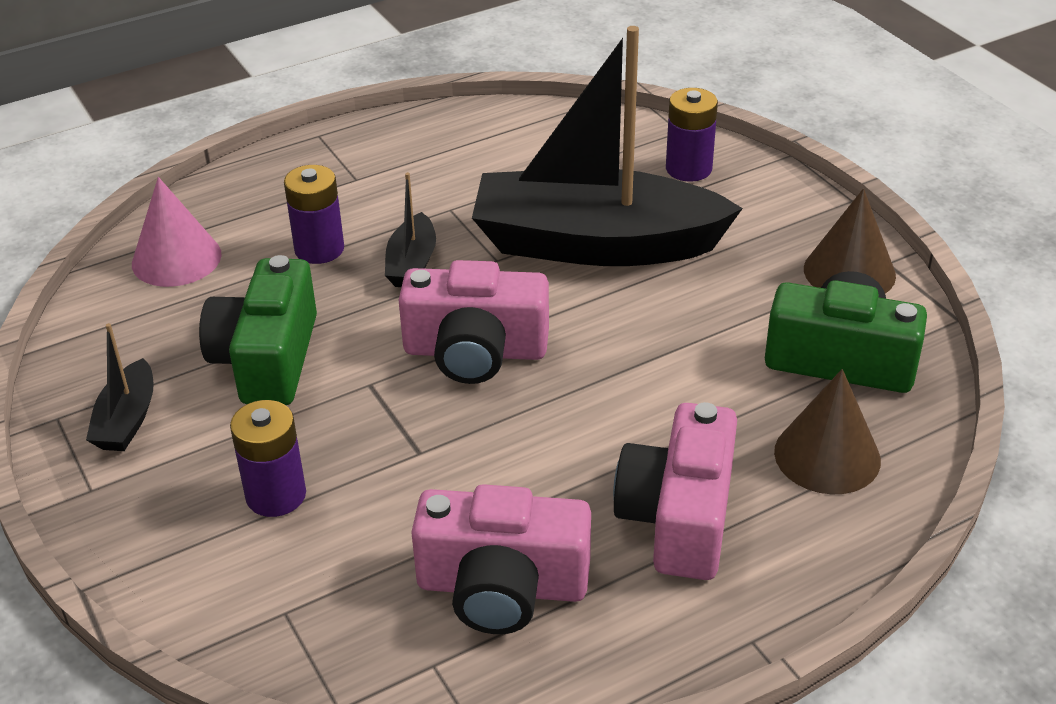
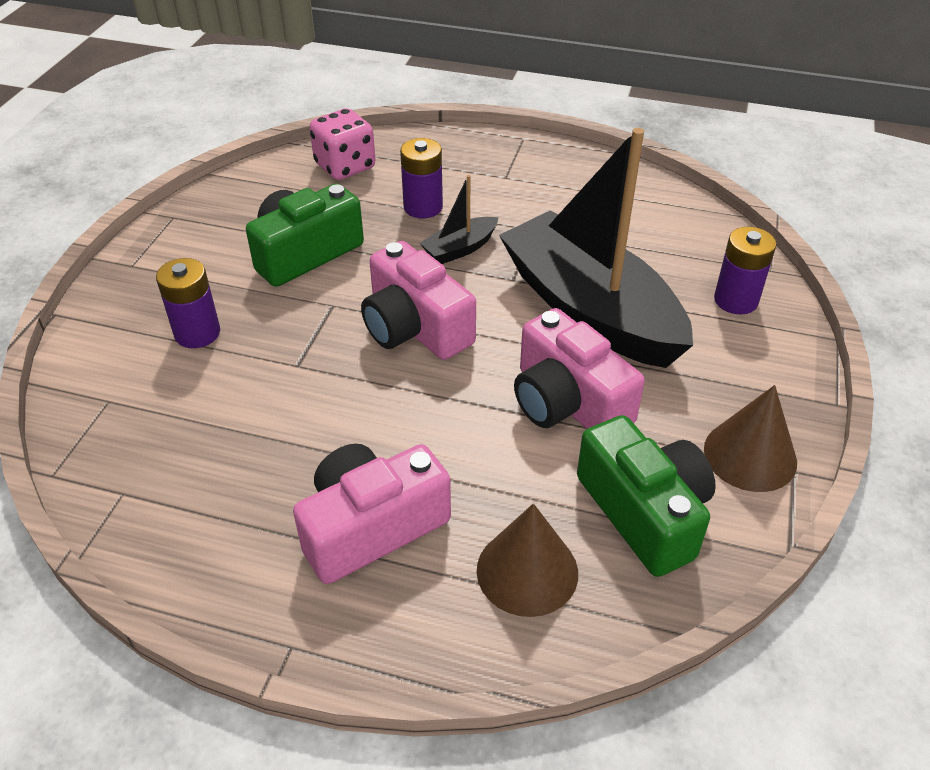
camera: 45 degrees right, 5 degrees up
(127, 420) = (197, 240): black boat -> none
(176, 259) = (345, 166): pink cone -> pink dice
(502, 586) = (217, 480): pink camera -> pink camera (568, 402)

